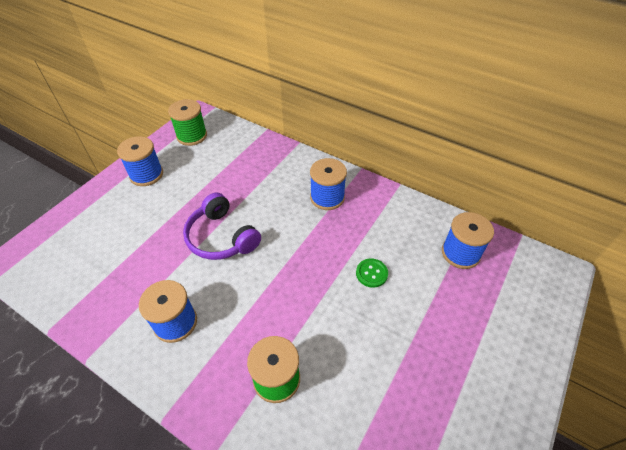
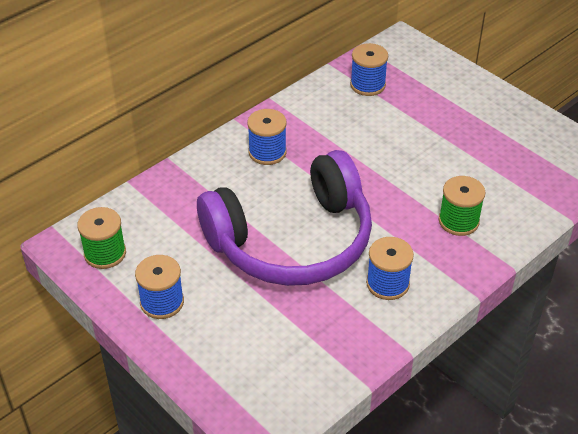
camera: 75 degrees left, 5 degrees down
(221, 237) = (292, 241): purple headphones -> purple headphones, size x2.03
(371, 273) = (372, 143): green button -> none

